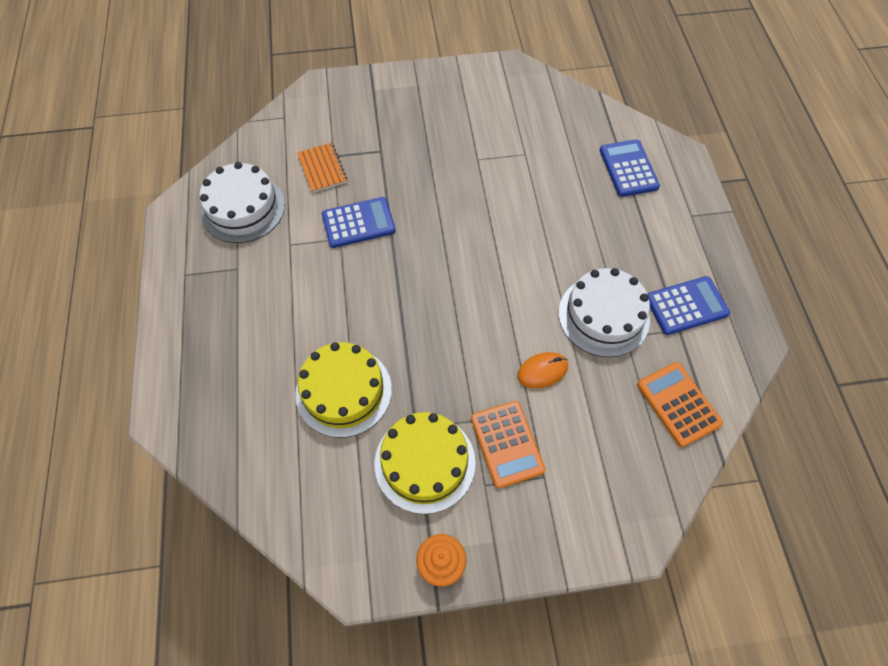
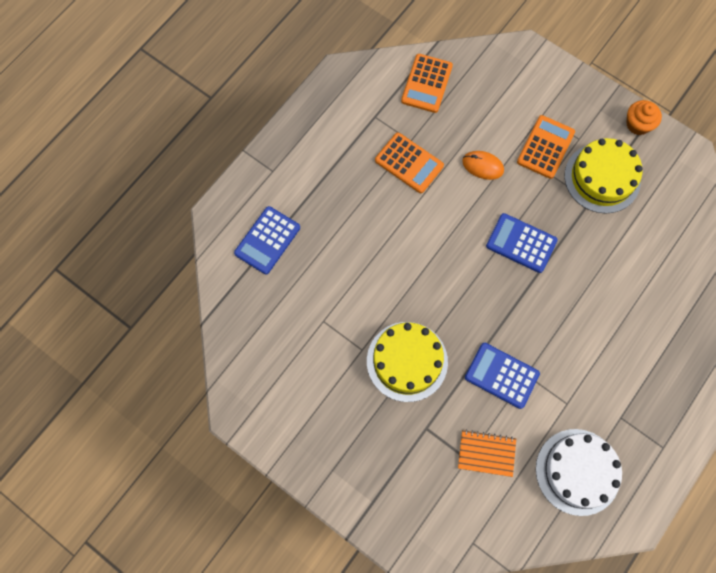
camera: 135 degrees left, 10 degrees up
(322, 169) = (486, 453): orange notebook -> orange notebook turned 75 degrees clockwise
(343, 391) = (615, 260): yellow cake -> yellow cake (407, 361)
(603, 316) = (409, 163): white cake -> orange calculator
(686, 306) = (353, 124): blue calculator -> blue calculator (521, 243)

